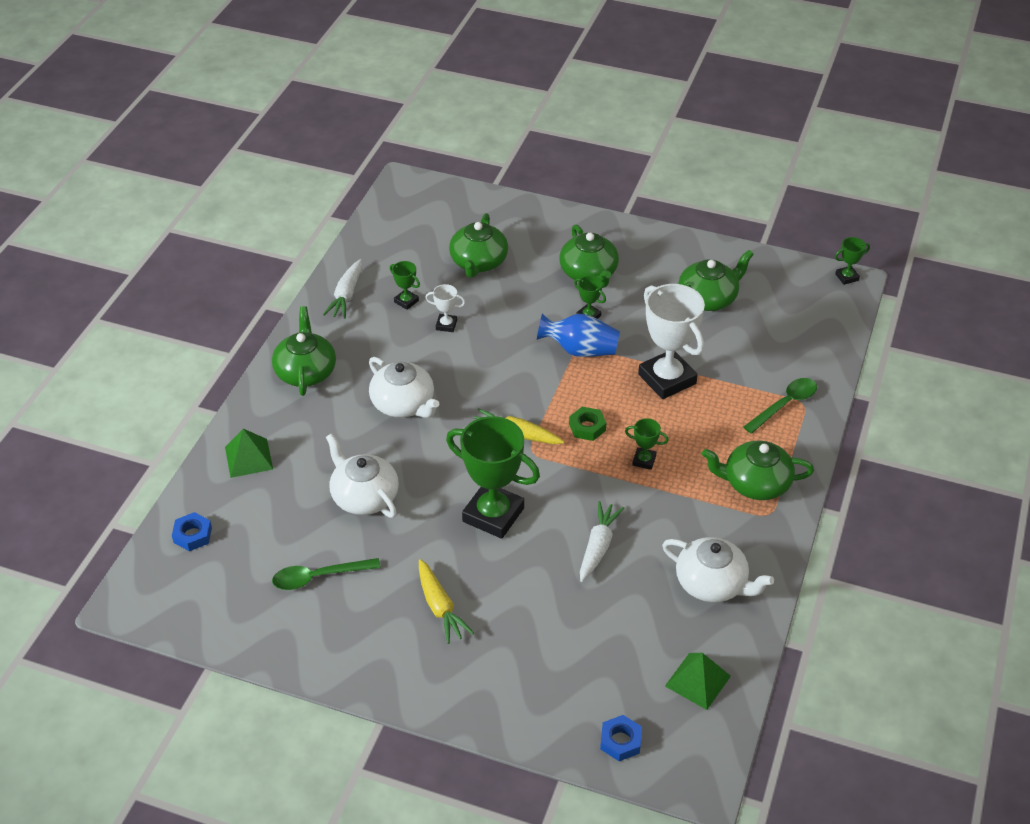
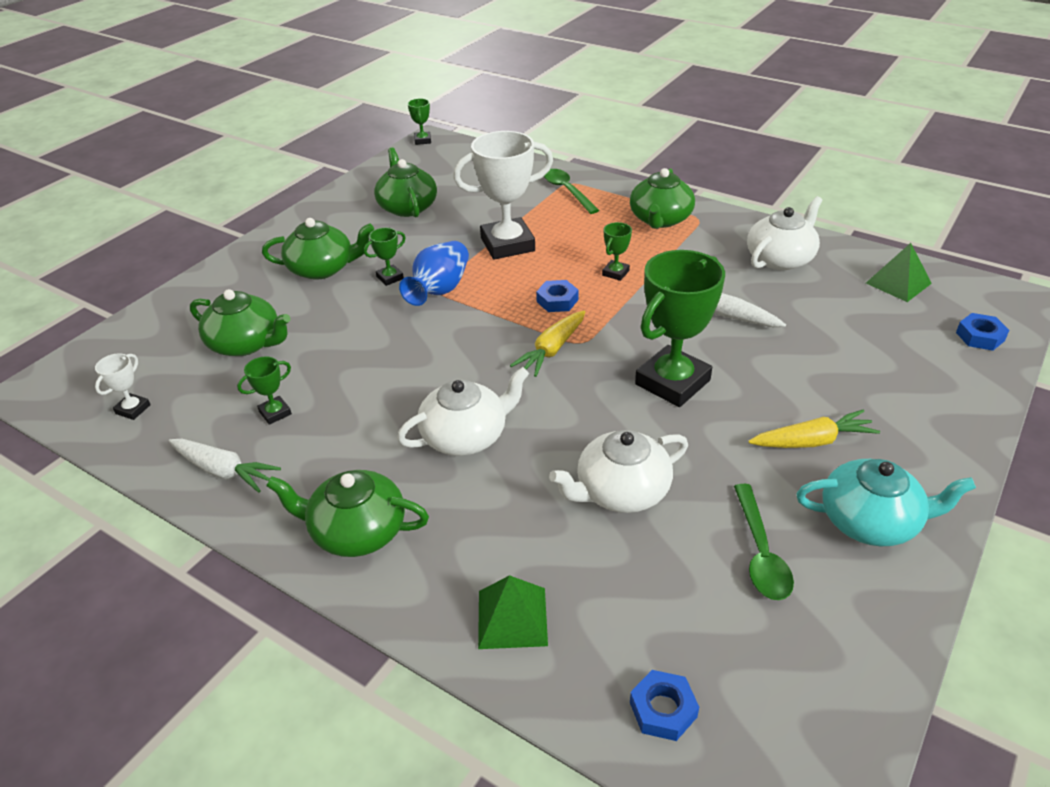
camera: 75 degrees left, 5 degrees down
(359, 641) = (870, 521): none -> turquoise teapot
(446, 325) = (341, 382): white trophy -> white trophy (133, 409)
(587, 427) = (557, 301): green nut -> blue nut

